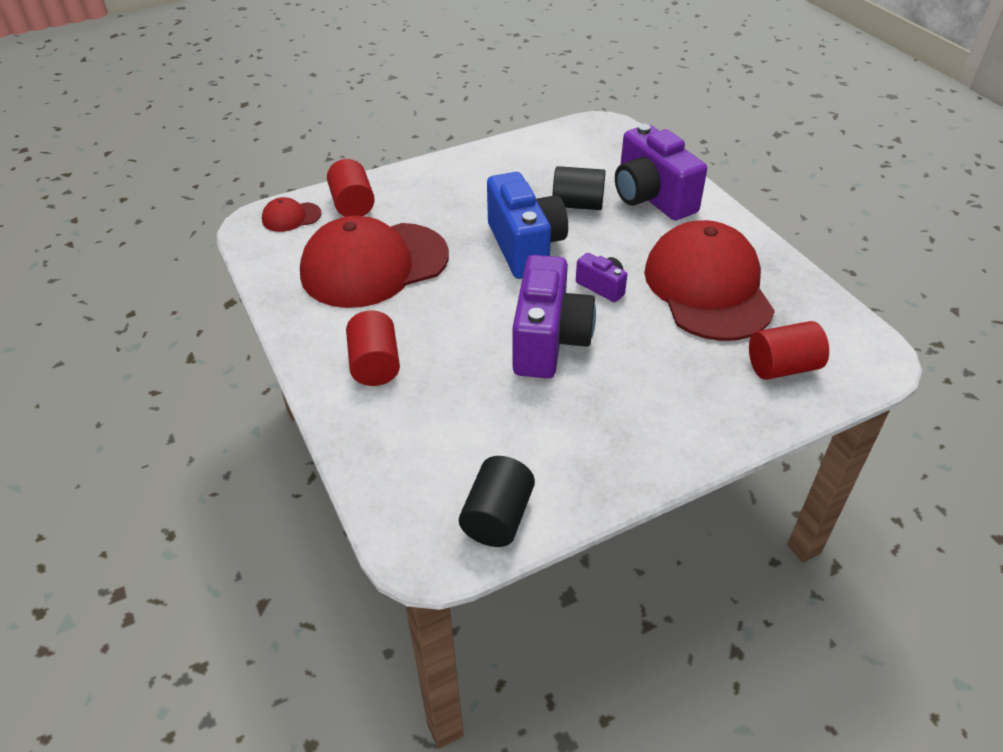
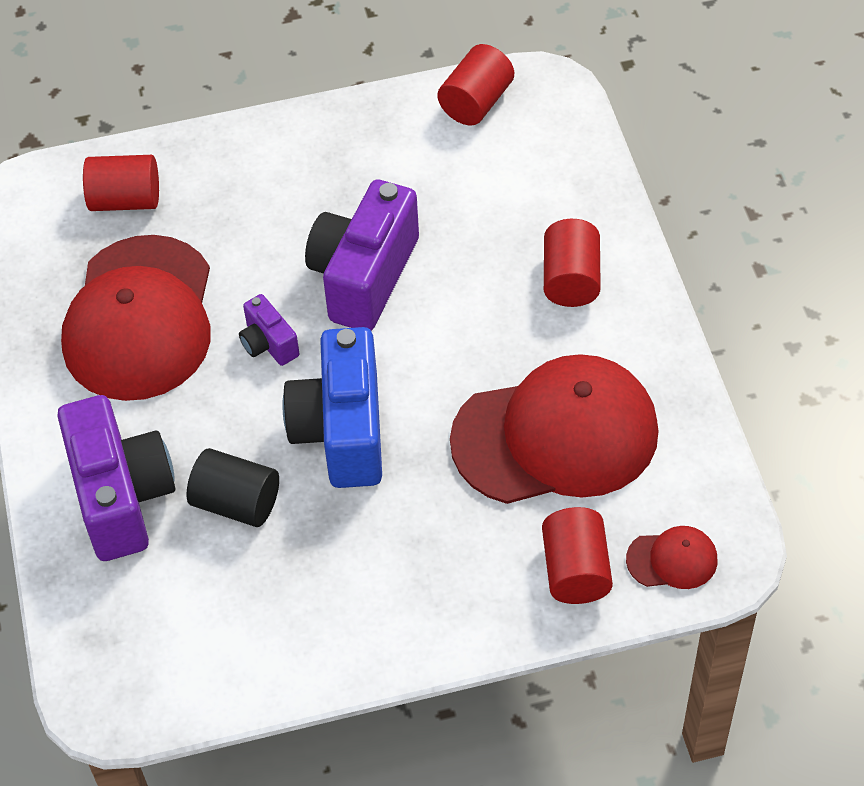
camera: 165 degrees left, 10 degrees up
(497, 517) = (476, 102): black cylinder -> red cylinder

